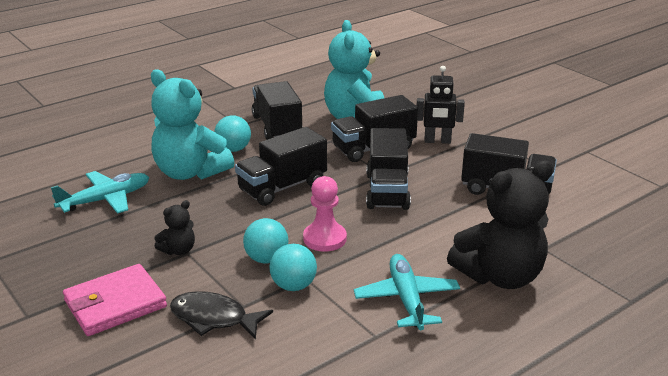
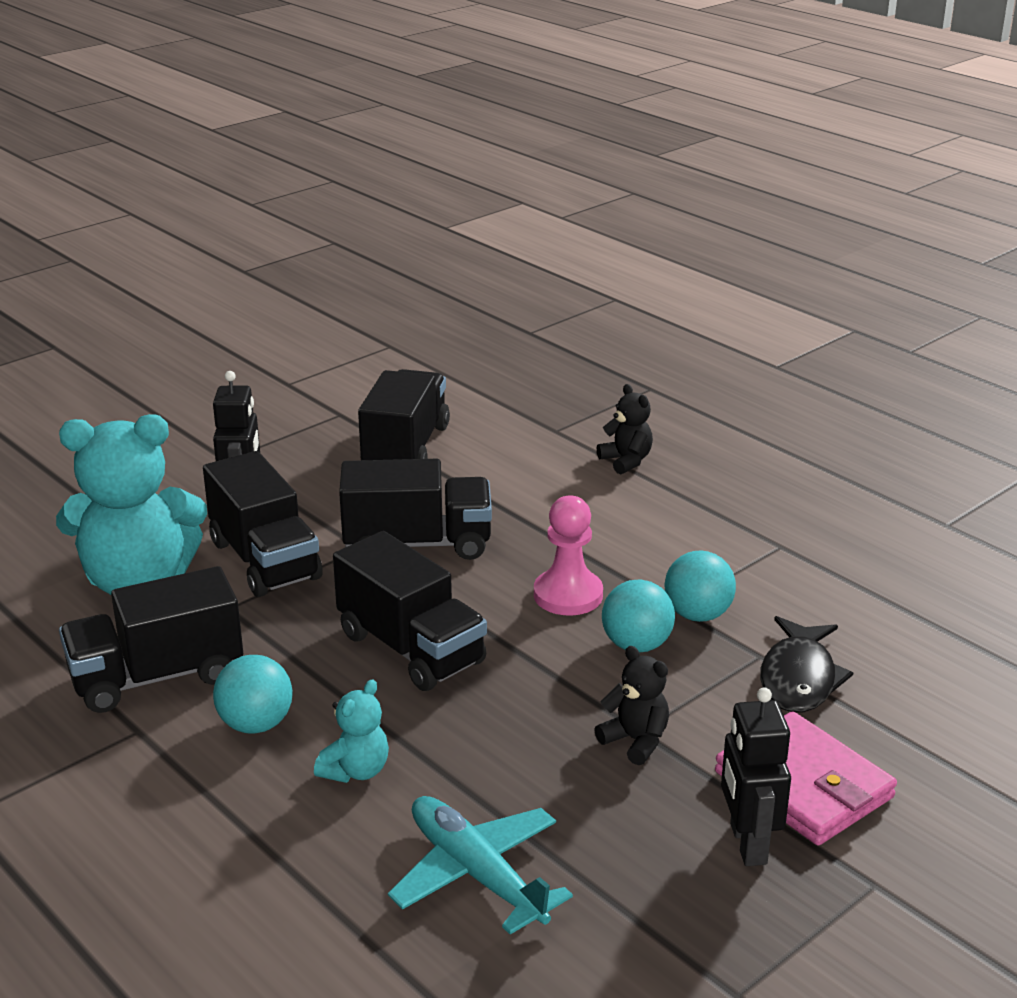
camera: 95 degrees left, 0 degrees up
(81, 277) = (747, 844): none -> black robot
(190, 172) = (356, 770): turquoise teddy bear -> turquoise teddy bear, size x0.45
(406, 299) = (697, 525): turquoise plane -> none
(500, 276) = (626, 461): black teddy bear -> black teddy bear, size x0.45

